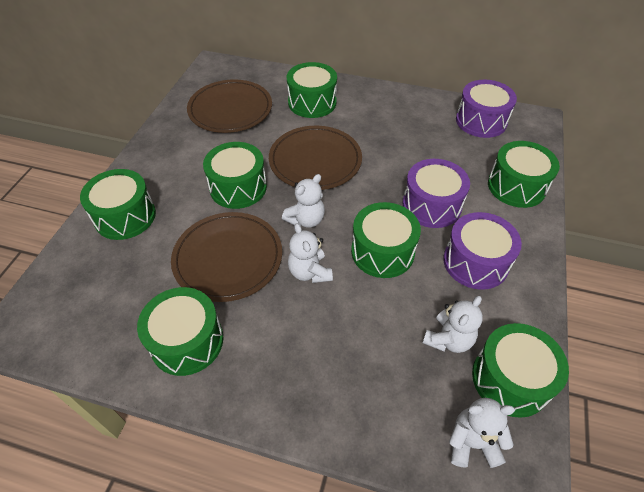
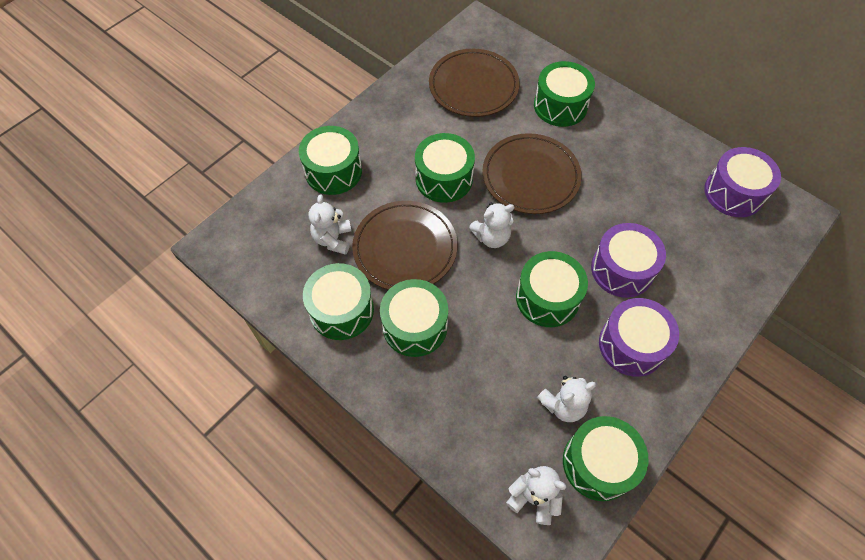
camera: 25 degrees right, 10 degrees up
(309, 272) = (470, 290): white teddy bear -> white teddy bear (333, 239)
(516, 186) = (725, 283): green drum -> green drum (415, 326)

